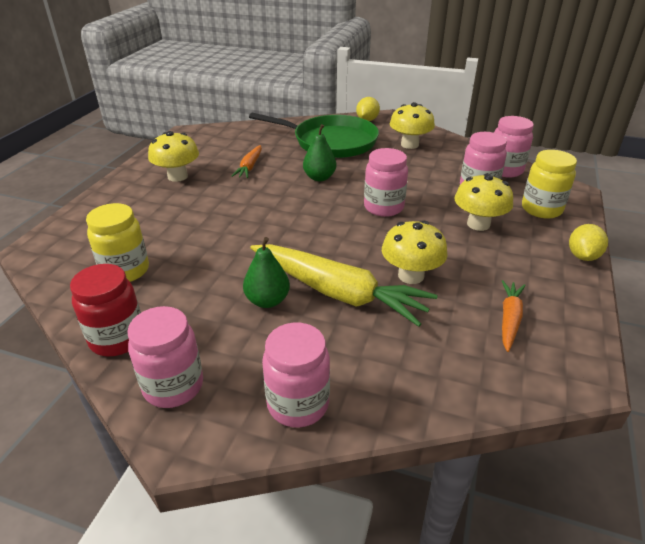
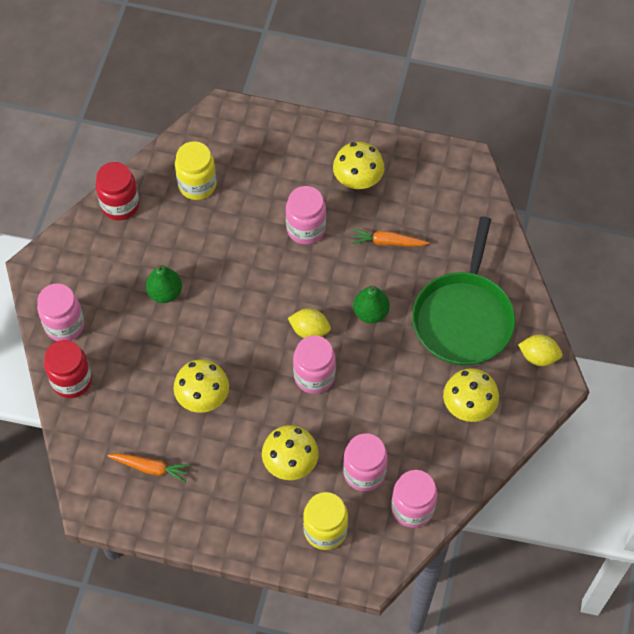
camera: 85 degrees right, 25 degrees up
(173, 386) = (78, 251): pink jar -> pink jar (306, 229)
(338, 293) = (177, 342): yellow carrot -> none
(392, 396) = (72, 381): none -> red jar
(582, 256) = (241, 549): yellow lemon -> yellow lemon (309, 330)

